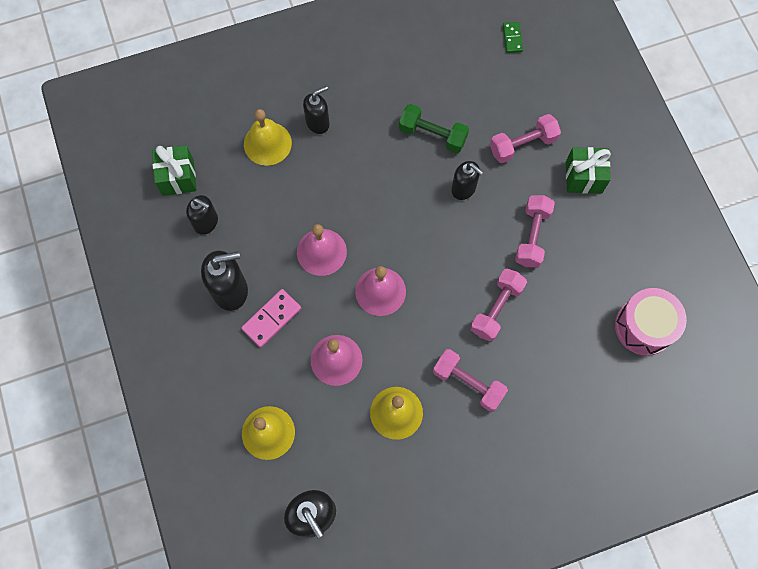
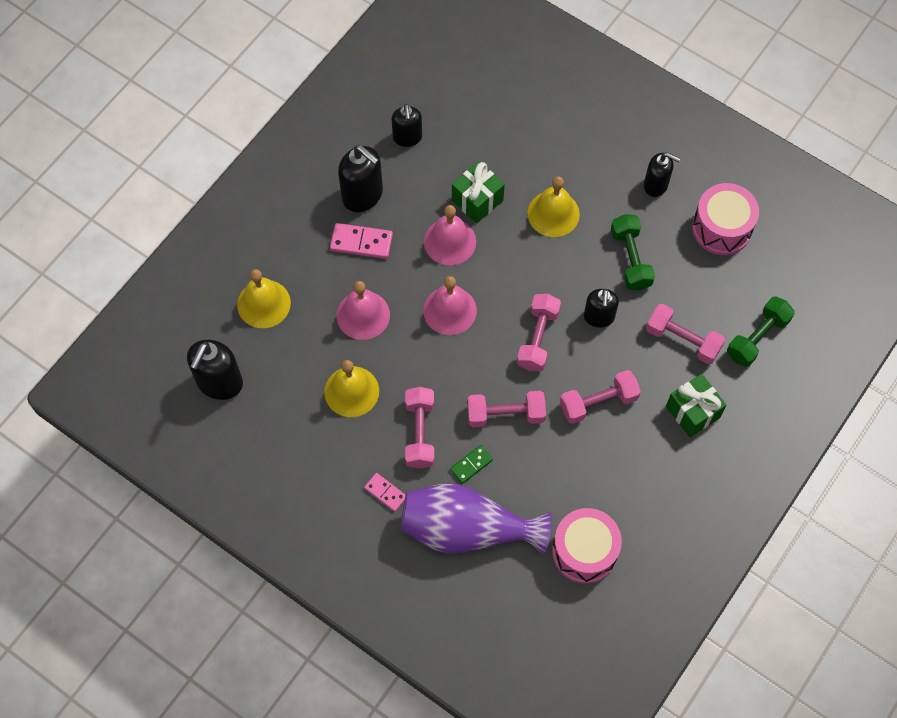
camera: 55 degrees right, 5 degrees down
(178, 177) = (430, 90): green gift -> green gift (477, 200)
(267, 143) = (515, 135): yellow bell -> yellow bell (553, 213)
(318, 123) = (566, 161): black soap dispenser -> black soap dispenser (656, 185)
(450, 243) = (538, 338): none -> pink dumbbell
(453, 58) = (721, 228): none -> pink drum
(501, 443) = (385, 493): none -> pink domino
(512, 38) = (785, 265): green domino -> green domino (471, 465)
(555, 95) = (757, 337): none -> green dumbbell
(572, 401) = (467, 529): none -> purple vase

